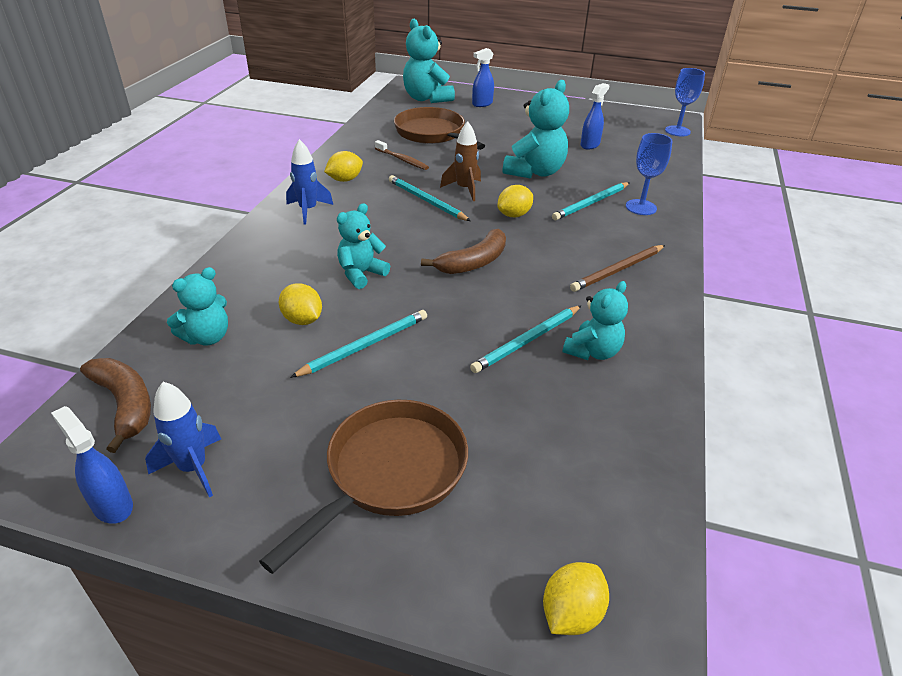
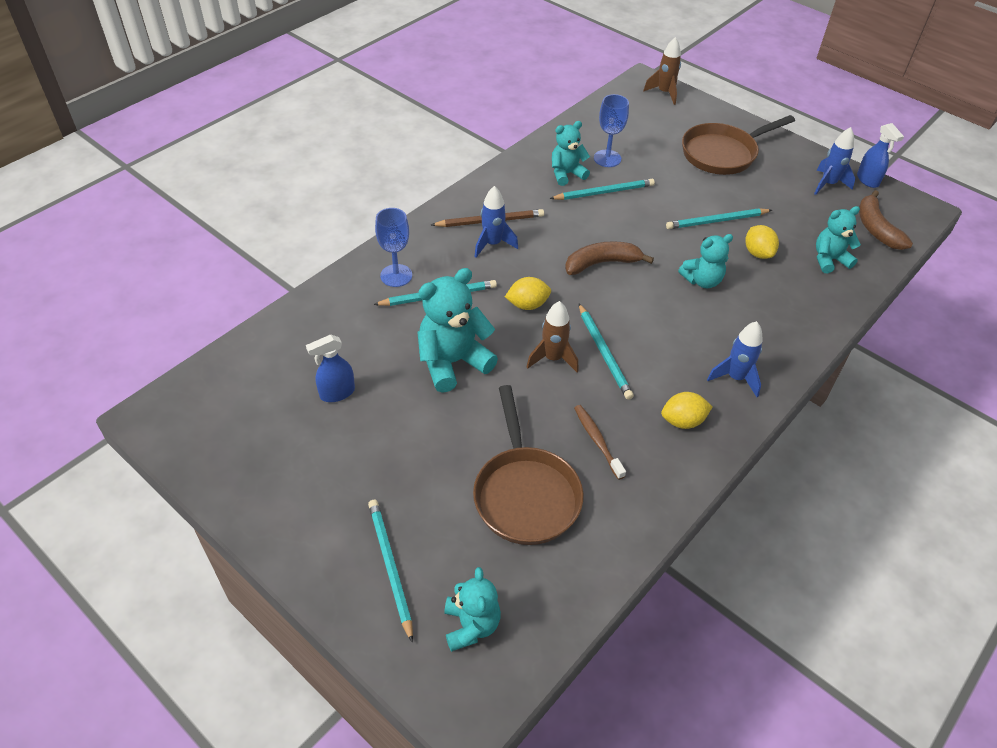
camera: 155 degrees left, 10 degrees up
(426, 98) = (471, 625): turquoise teddy bear -> turquoise teddy bear, size x0.63
(482, 104) = (390, 567): blue spray bottle -> turquoise pencil
(571, 613) = (664, 93): yellow lemon -> brown rocket
(591, 250) = (492, 244): none -> blue rocket
(677, 131) = (191, 384): blue goblet -> blue goblet (607, 158)

